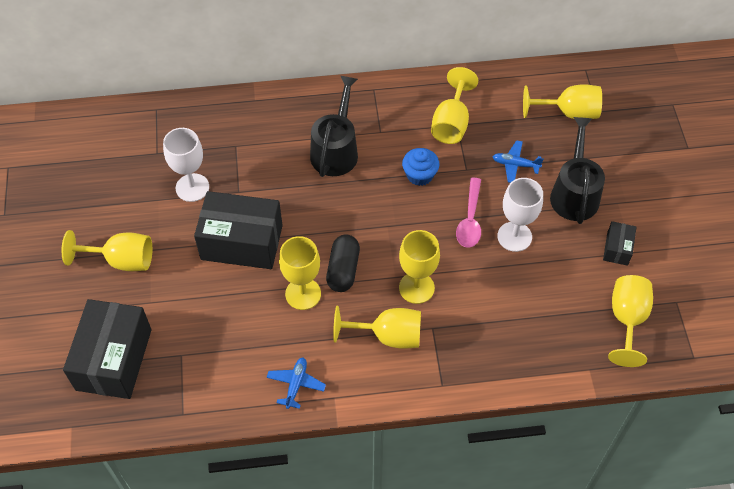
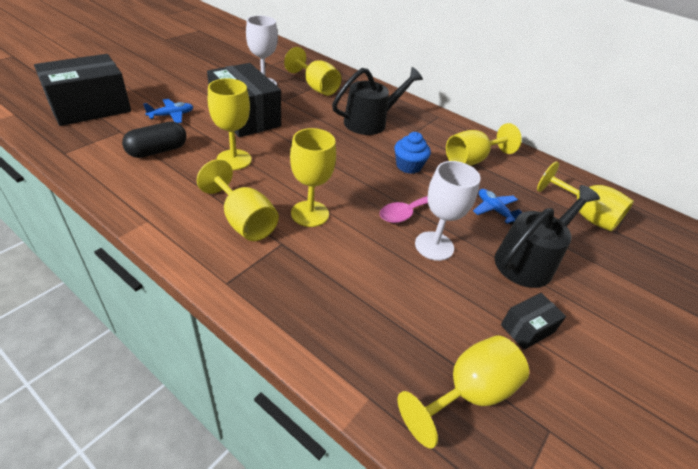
camera: 40 degrees right, 15 degrees down
(121, 260) = (176, 82): yellow goblet -> yellow goblet (316, 87)
(296, 384) = (142, 194): blue plane -> blue plane (171, 115)
(343, 270) = (278, 168): black capsule -> black capsule (157, 151)

